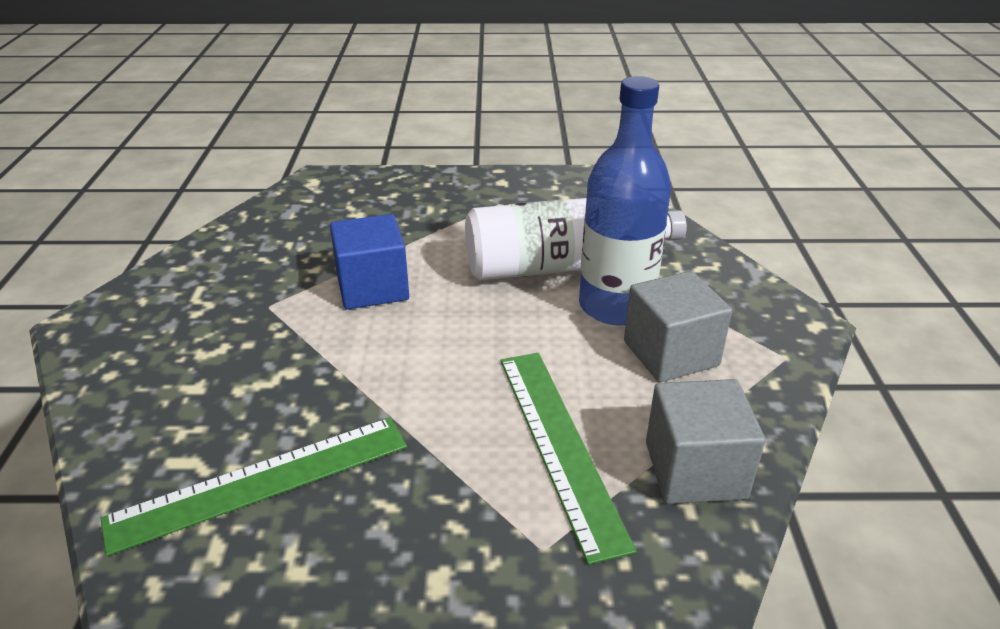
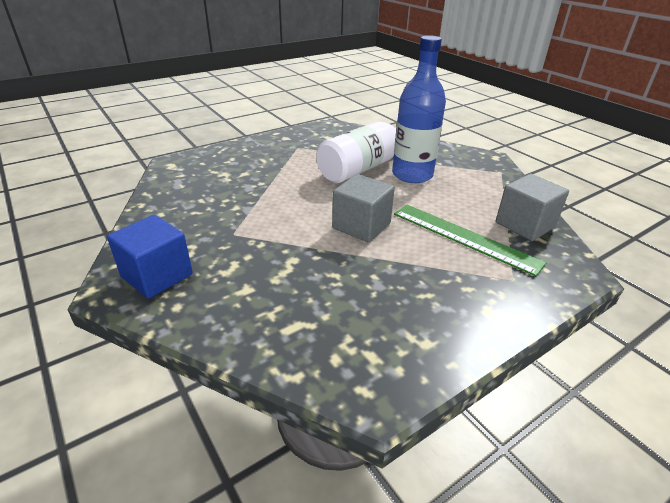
camera: 35 degrees left, 0 degrees up
(261, 482) = (352, 315): green ruler -> none
(372, 287) = (283, 205): blue cube -> blue cube (157, 275)
(670, 353) = (459, 185): grey cube -> grey cube (361, 226)

